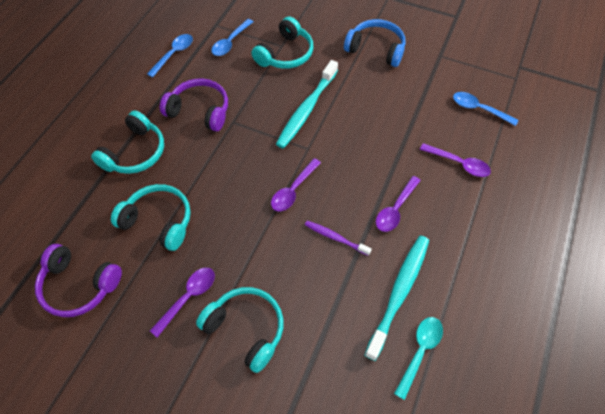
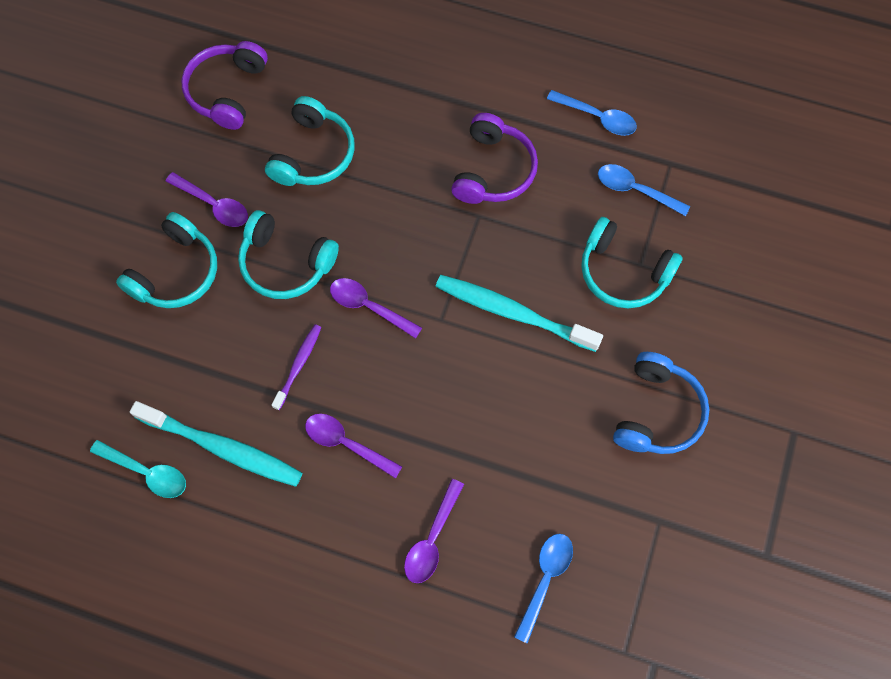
camera: 85 degrees right, 10 degrees up
(135, 152) = (414, 106): turquoise headphones -> turquoise headphones (286, 263)

